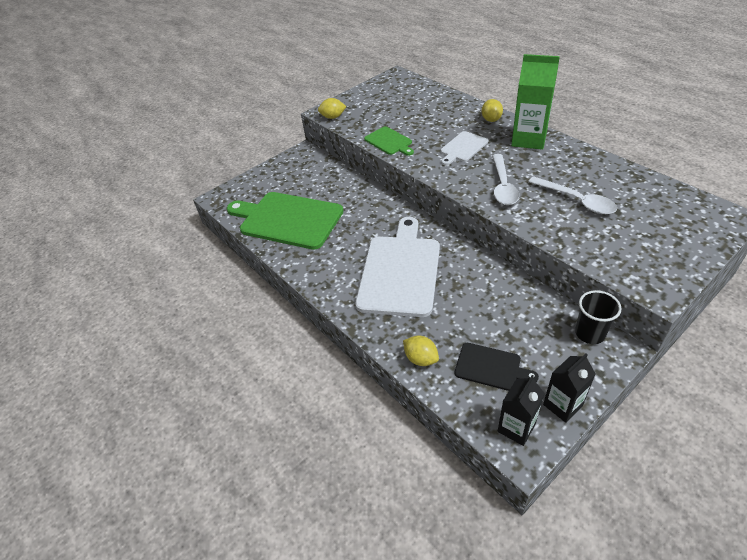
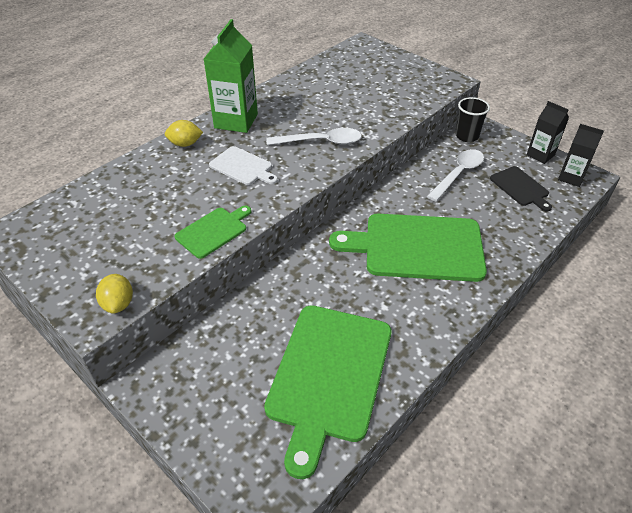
camera: 100 degrees left, 0 degrees up
(400, 271) = (417, 247): white cutting board -> green cutting board
(421, 359) = (528, 229): yellow lemon -> none
(490, 367) = (520, 188): black cutting board -> black cutting board turned 135 degrees clockwise
(577, 201) = (345, 103): white spoon -> white spoon (458, 174)

